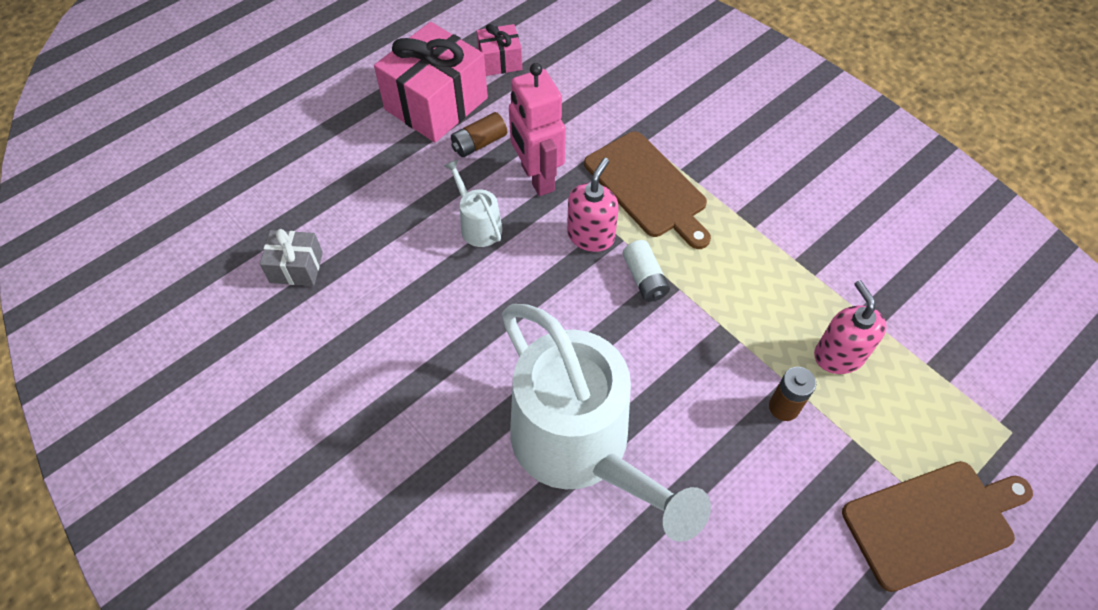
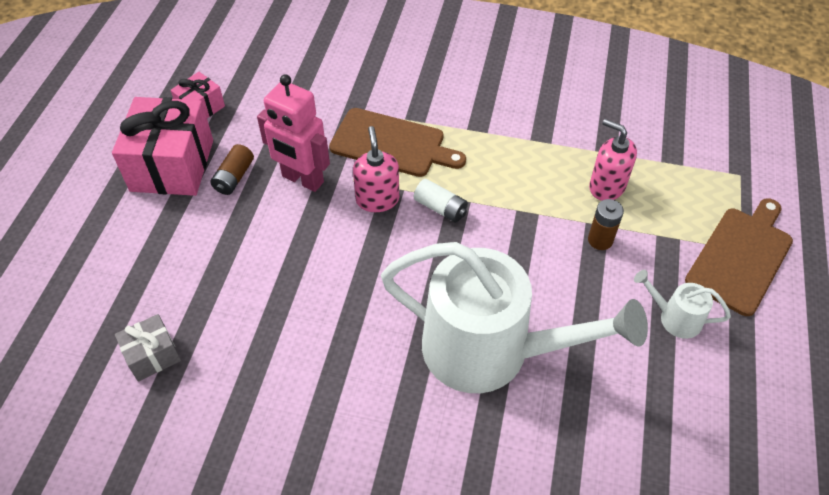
camera: 35 degrees left, 5 degrees down
(478, 225) = (283, 238): white watering can -> white watering can (674, 318)

